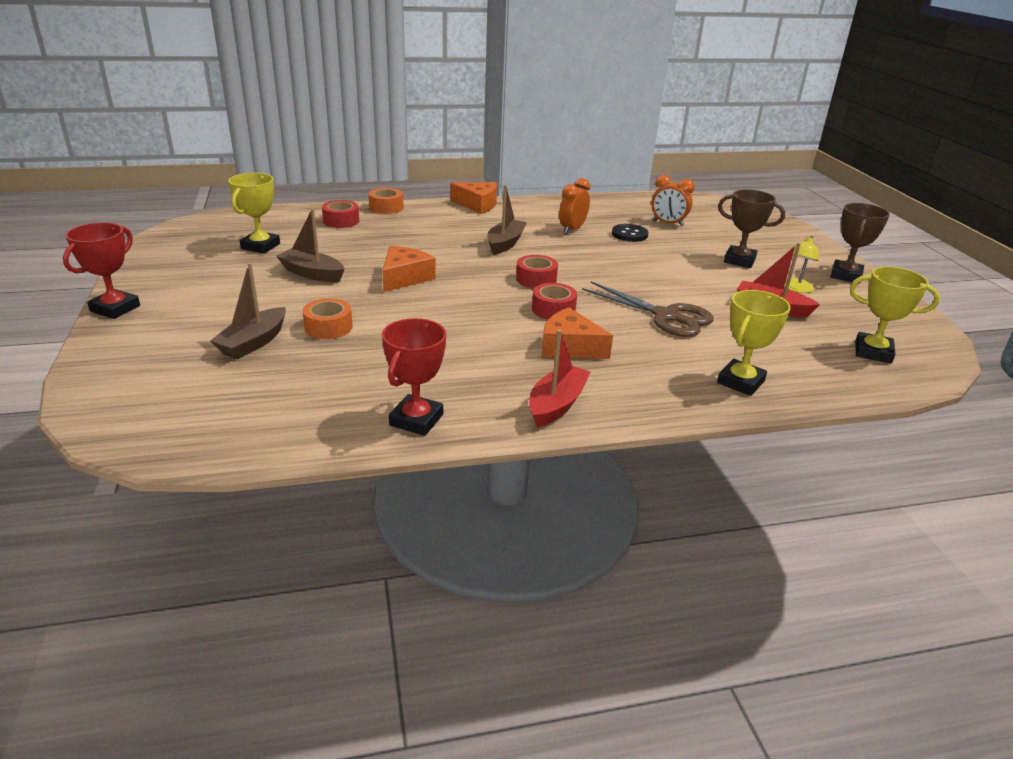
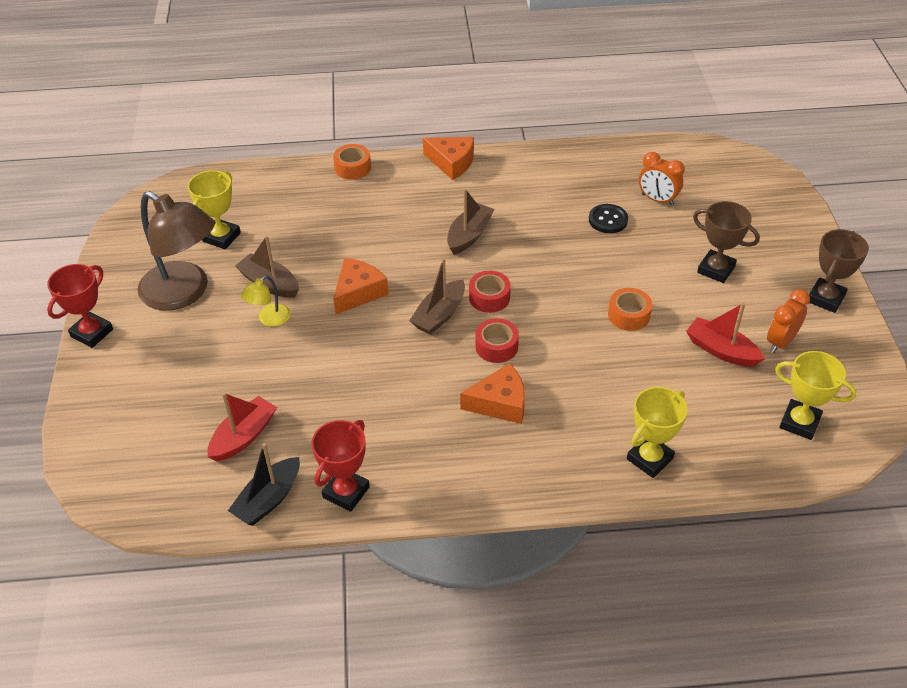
camera: 10 degrees right, 15 degrees up
(221, 281) = (184, 293): none -> brown lamp
(253, 342) = (213, 385): brown boat -> brown boat (439, 315)
(324, 430) = (268, 499): none -> black boat
(328, 327) = (280, 366): orange tape -> orange tape (629, 315)
(341, 221) = (303, 193): red tape -> none
(557, 404) = (471, 480): red boat -> red boat (244, 436)
(569, 347) = (500, 403): orange cheese -> orange cheese turned 135 degrees clockwise
(572, 229) = (547, 210): orange clock -> orange clock (781, 342)
(665, 316) = (606, 360): brown scissors -> none
(796, 289) = (760, 320): yellow lamp -> yellow lamp (269, 319)

